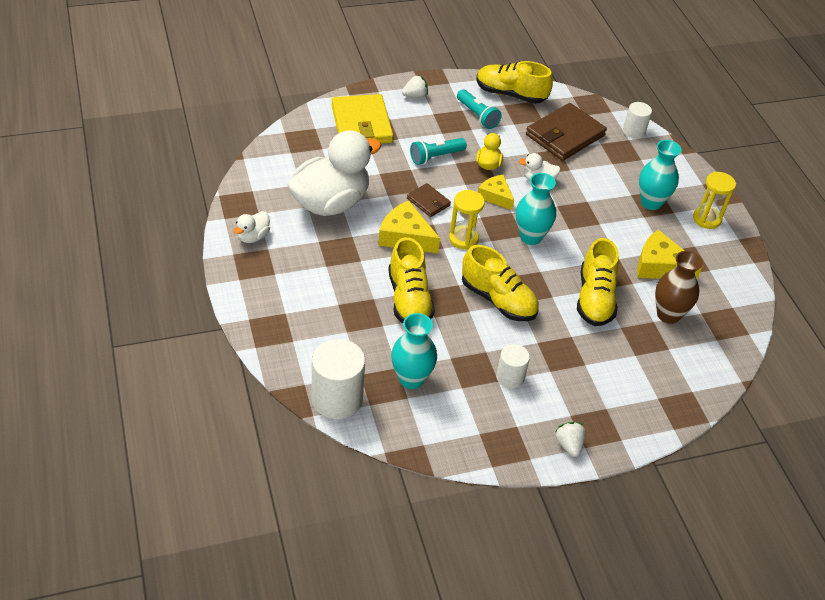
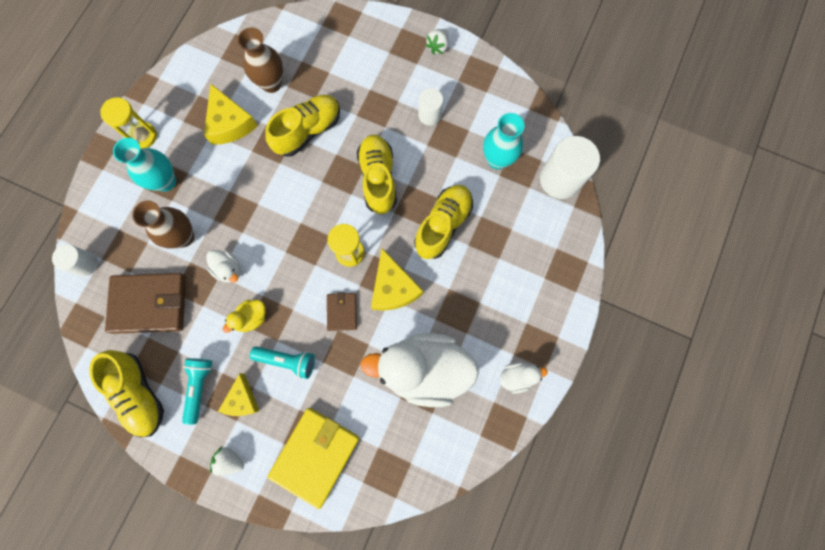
camera: 135 degrees left, 30 degrees up
(495, 196) = (281, 278): yellow cheese -> yellow cheese (242, 400)
(530, 237) = (296, 217): turquoise vase -> none
(593, 180) = (183, 237): none -> brown vase

